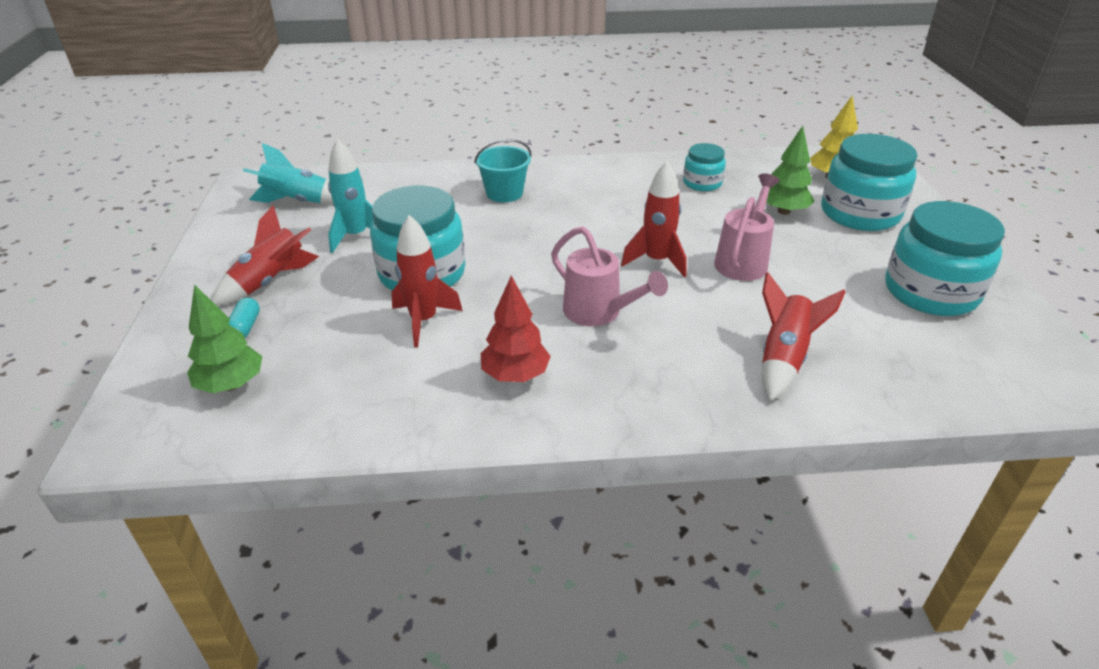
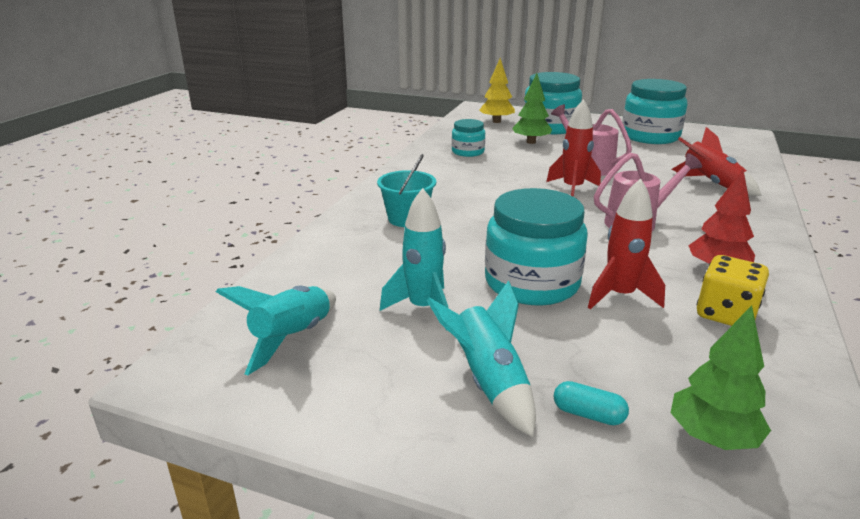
camera: 65 degrees left, 10 degrees down
(270, 282) = (489, 382): red rocket -> turquoise rocket
(420, 385) = (725, 314): none -> yellow dice

